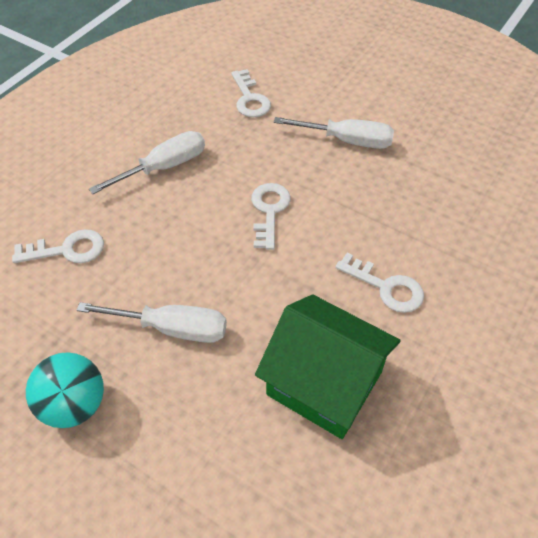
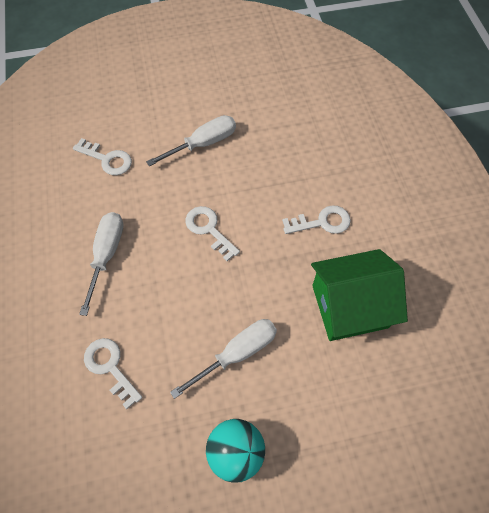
camera: 45 degrees left, 10 degrees up
(67, 250) = (110, 367): white key -> white key turned 75 degrees counterclockwise

